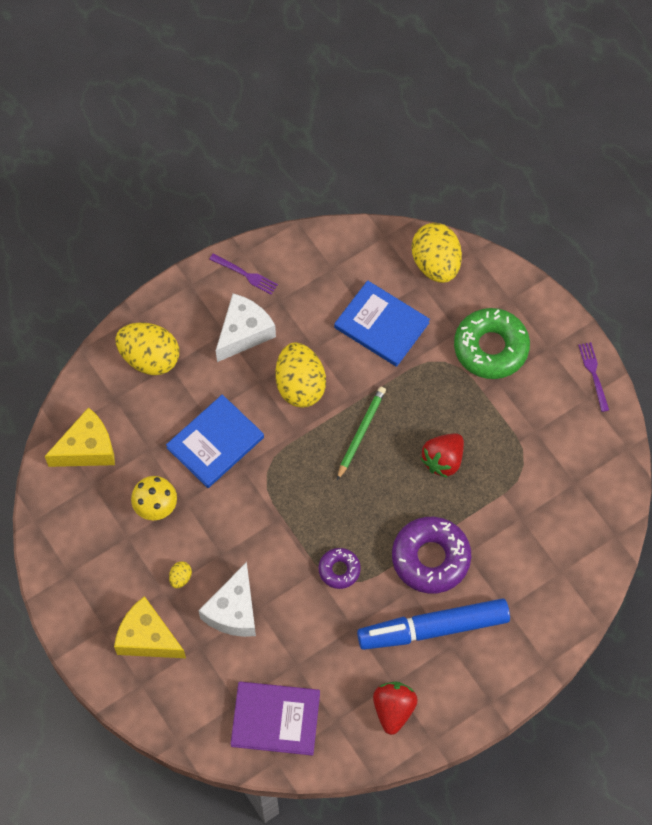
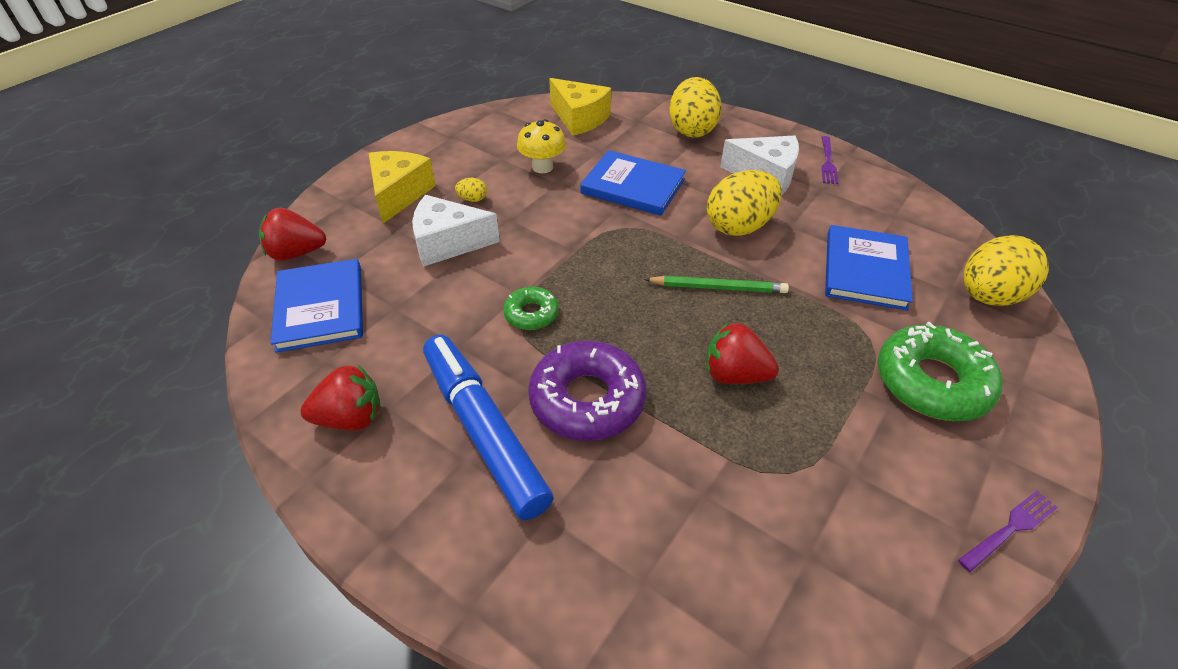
camera: 70 degrees right, 20 degrees down
(200, 732) = (296, 253): none -> red strawberry
(275, 719) = (320, 308): purple book -> blue book
(339, 570) = (531, 314): purple donut -> green donut

